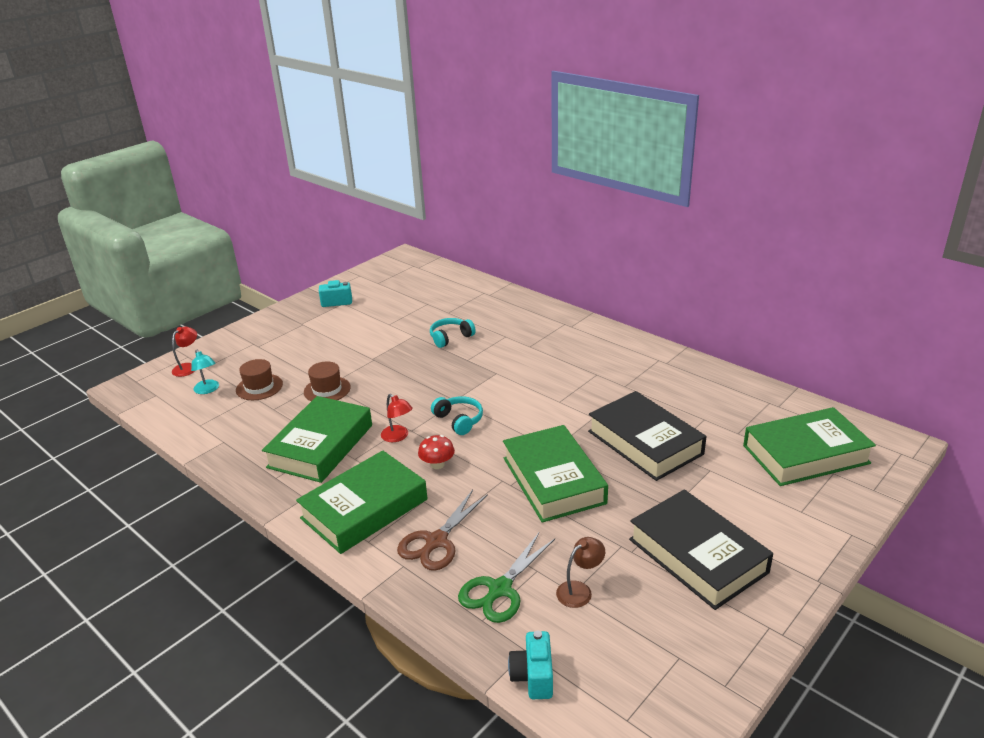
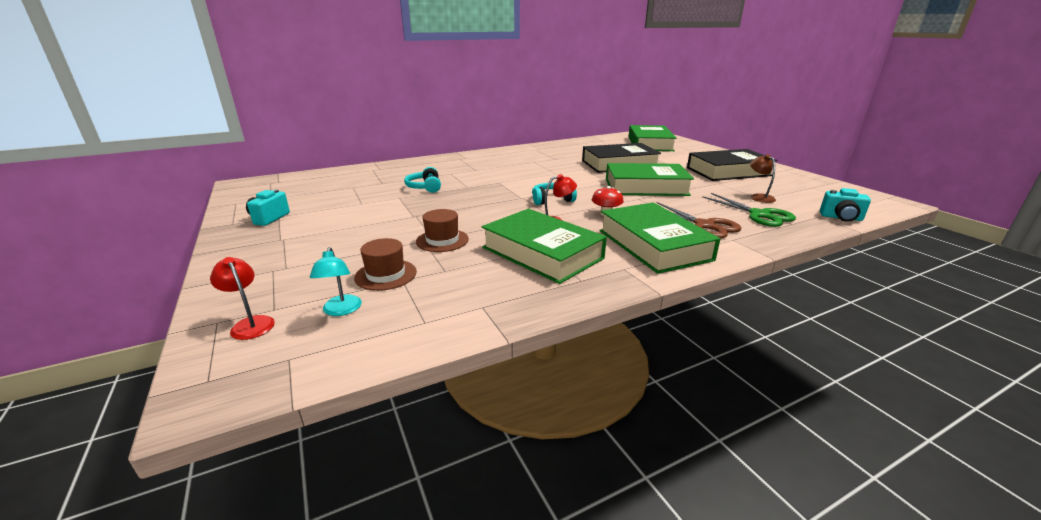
camera: 70 degrees left, 5 degrees down
(208, 390) = (341, 310): turquoise lamp -> turquoise lamp turned 90 degrees clockwise

